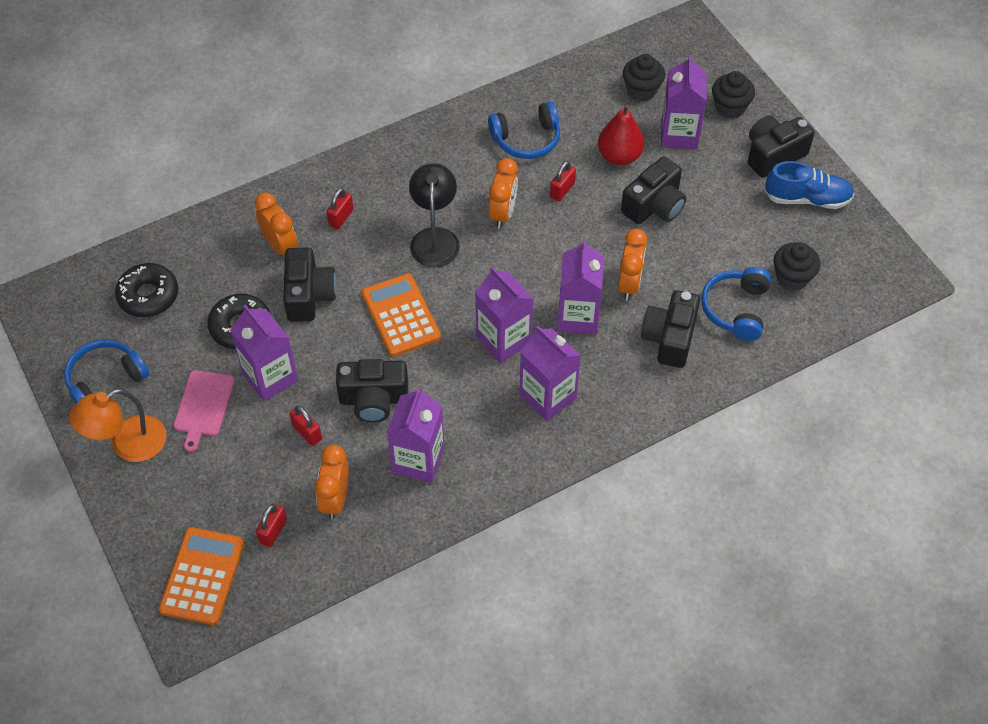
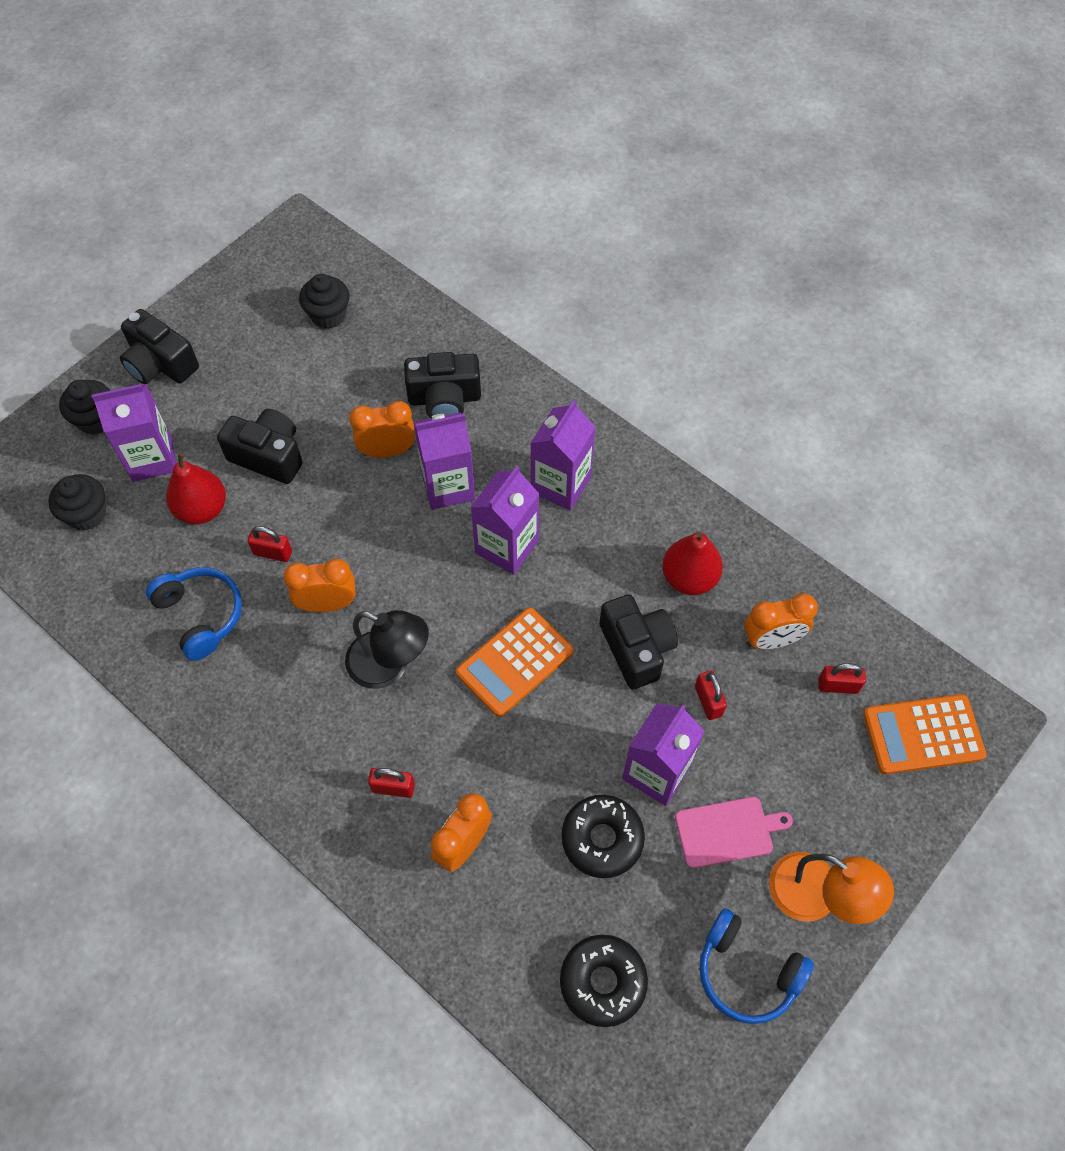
camera: 110 degrees left, 5 degrees up
(307, 432) = (708, 701): red padlock -> red padlock turned 45 degrees counterclockwise
(309, 295) = (525, 777): black camera -> none
(418, 460) = (689, 578): purple carton -> red pear
(435, 238) = (389, 665): black lamp -> black lamp turned 135 degrees counterclockwise
(736, 309) = (386, 352): blue headphones -> none
(807, 199) = (216, 323): blue shoe -> none

